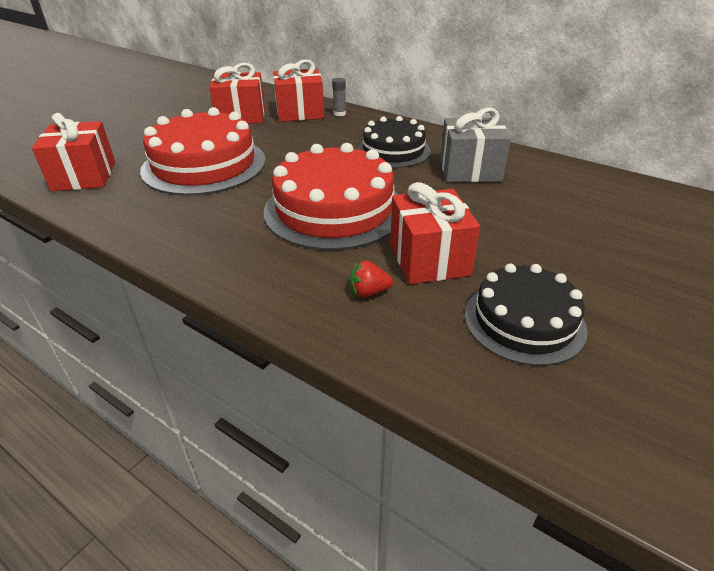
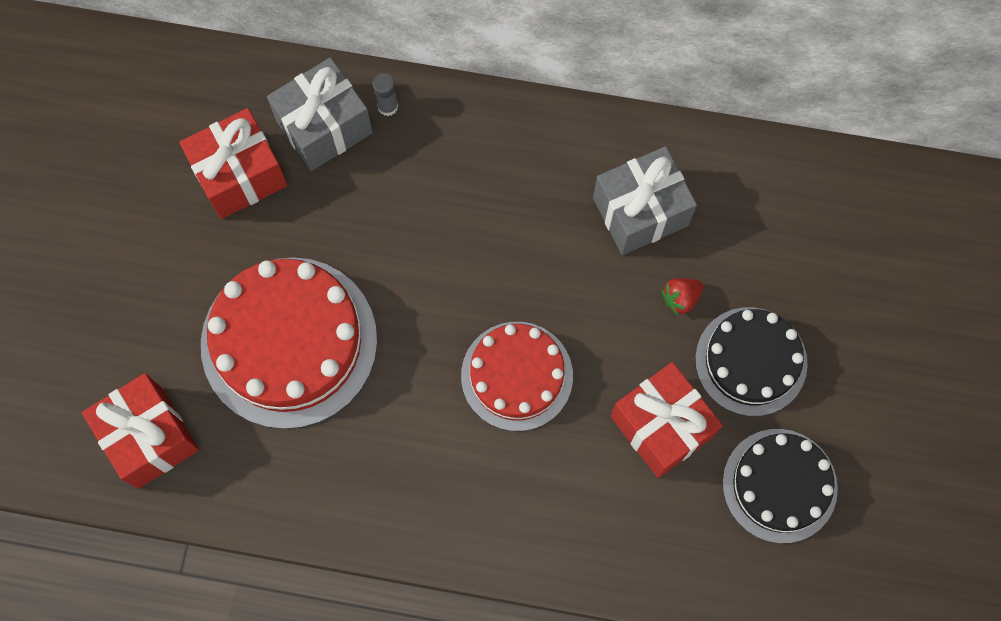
camera: 25 degrees left, 35 degrees up
(300, 113) = (324, 127): red gift -> grey gift
(334, 209) = (517, 376): red cake -> red cake, size x0.63
(369, 292) = (625, 507): red strawberry -> red strawberry (680, 298)
(393, 151) = (521, 197): black cake -> black cake (751, 361)

